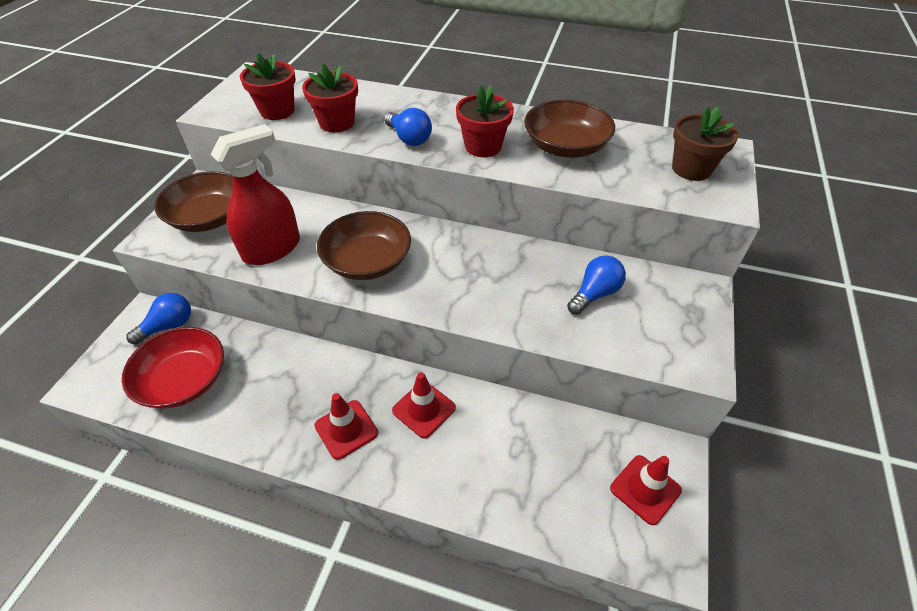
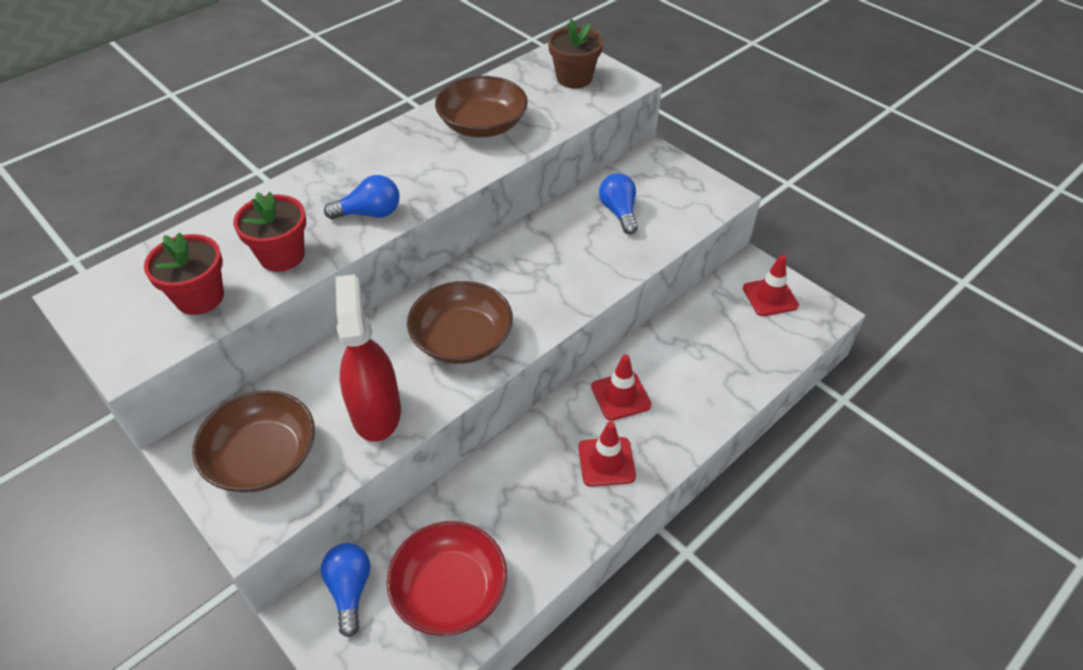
camera: 60 degrees left, 0 degrees up
(483, 146) = (433, 171): red flower pot -> none

